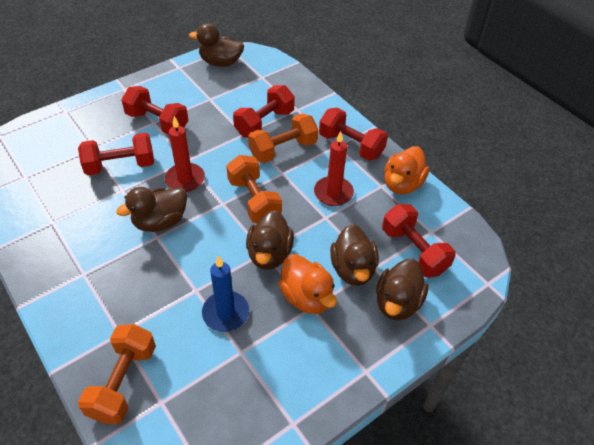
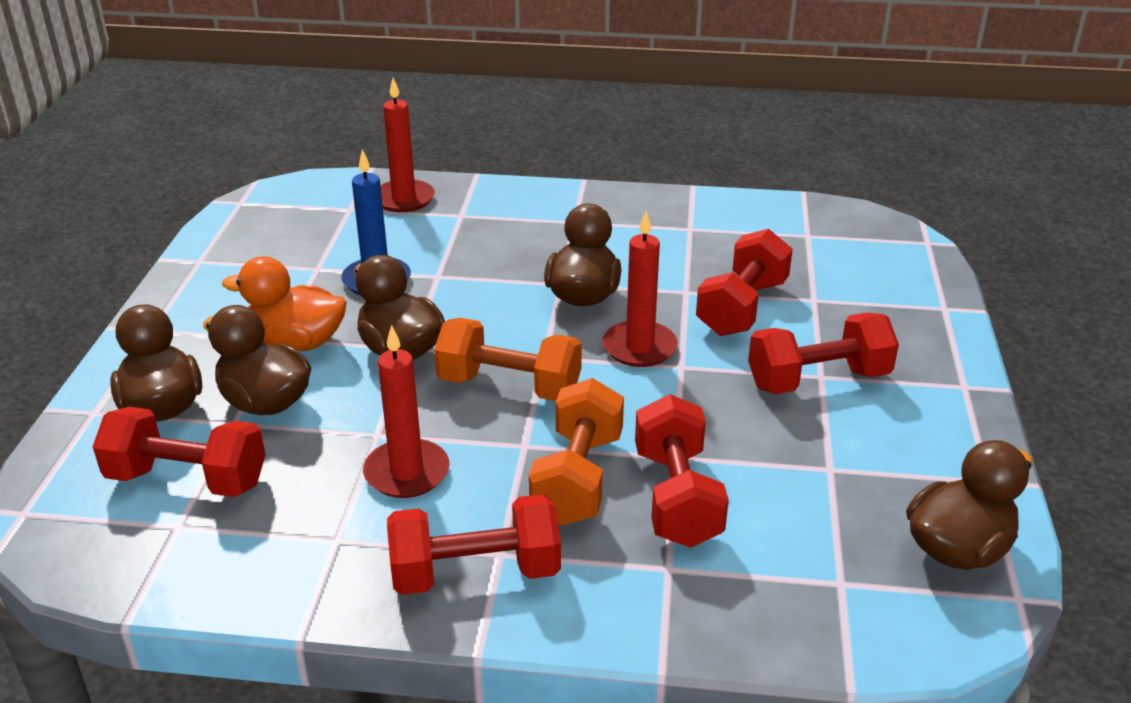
camera: 135 degrees right, 15 degrees down
(123, 382) = (404, 199): orange dumbbell -> red candle
(402, 184) = (300, 570): orange duck -> none

